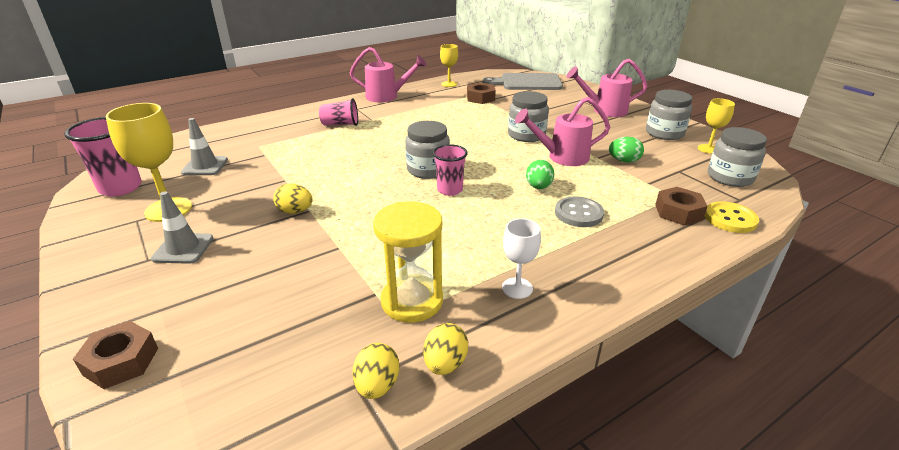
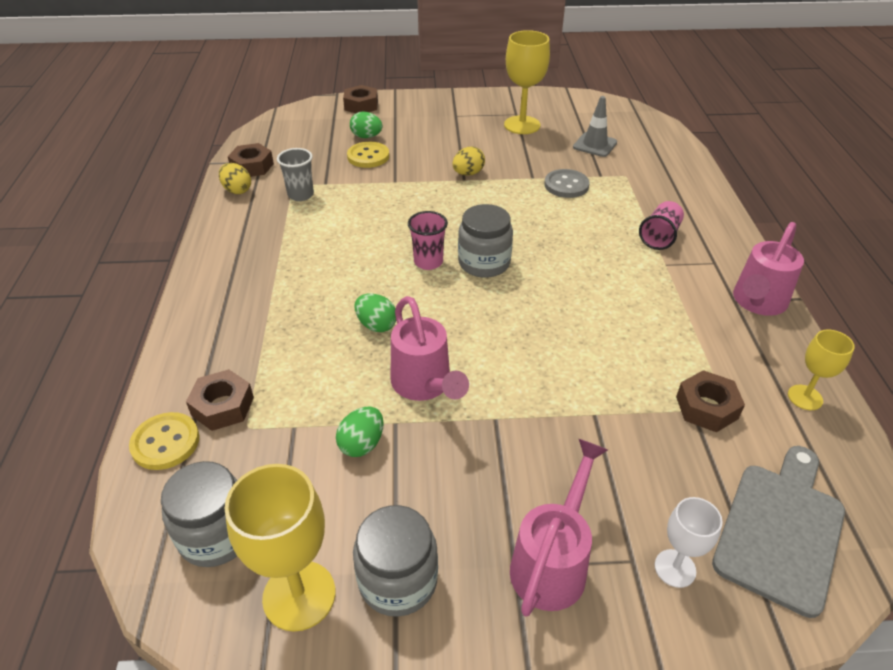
camera: 120 degrees right, 10 degrees up
(120, 188) = (578, 110): pink cup -> none
(183, 248) = (457, 127): grey traffic cone -> none
(235, 310) = (366, 137): none -> green egg
(291, 287) = (368, 156): none -> yellow button
(377, 386) = (252, 166): yellow egg -> brown nut
(412, 301) = (300, 195): yellow hourglass -> grey cup
(517, 288) = (258, 241): white goblet -> white goblet (675, 568)
(526, 135) = (517, 387): grey jar -> none
(562, 157) = (424, 385): pink watering can -> pink watering can turned 135 degrees clockwise
(578, 213) = (303, 326): grey button -> grey button (566, 185)
(708, 149) = (299, 595): yellow goblet -> yellow goblet, size x1.73

